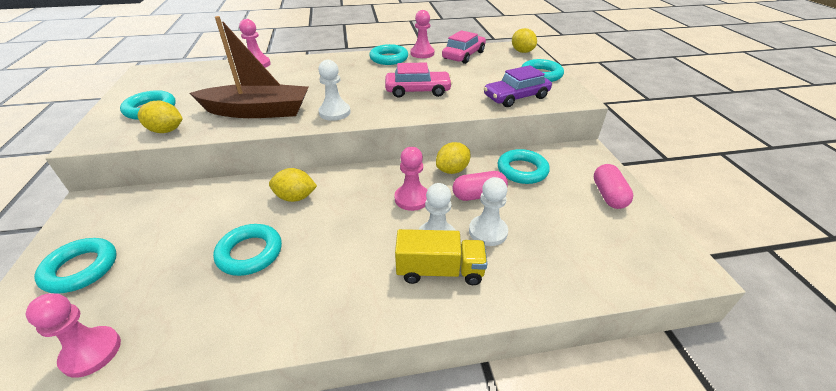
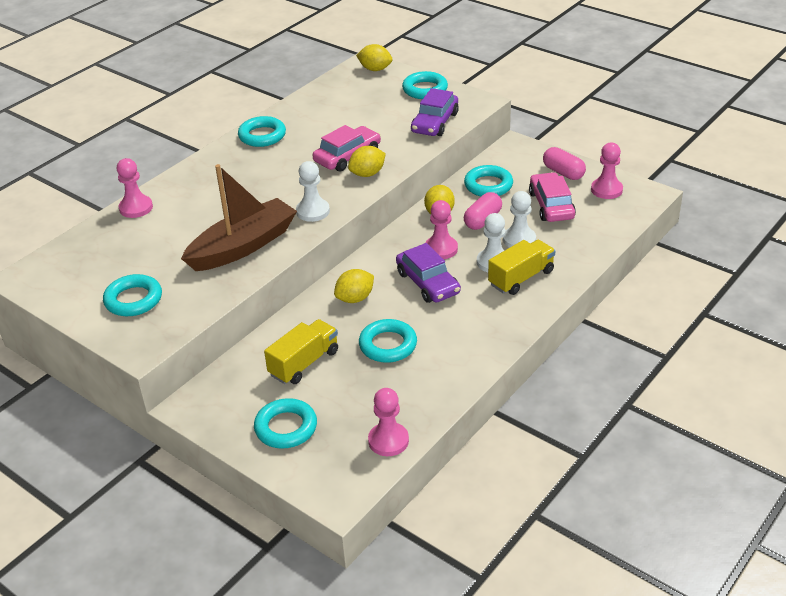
camera: 40 degrees left, 0 degrees up
(166, 131) = (197, 303): yellow lemon -> yellow lemon (367, 174)
(184, 224) = (304, 363): none -> yellow truck
(360, 220) = (427, 283): none -> purple car
(422, 53) = (285, 114): pink pawn -> pink pawn (606, 190)
(463, 55) = (328, 98): pink car -> pink car (551, 205)

